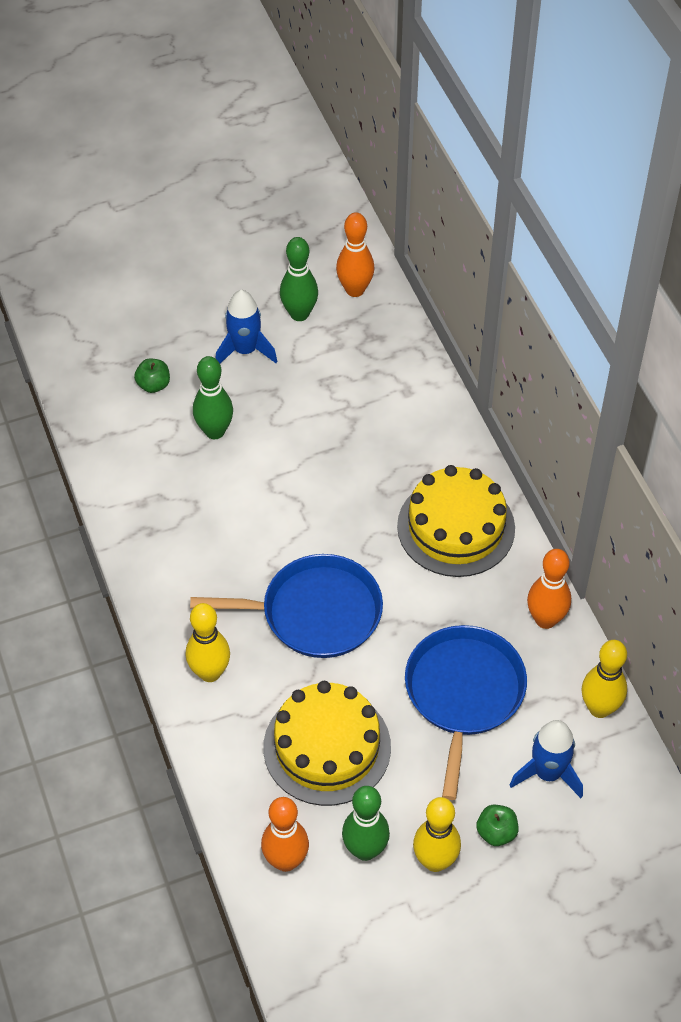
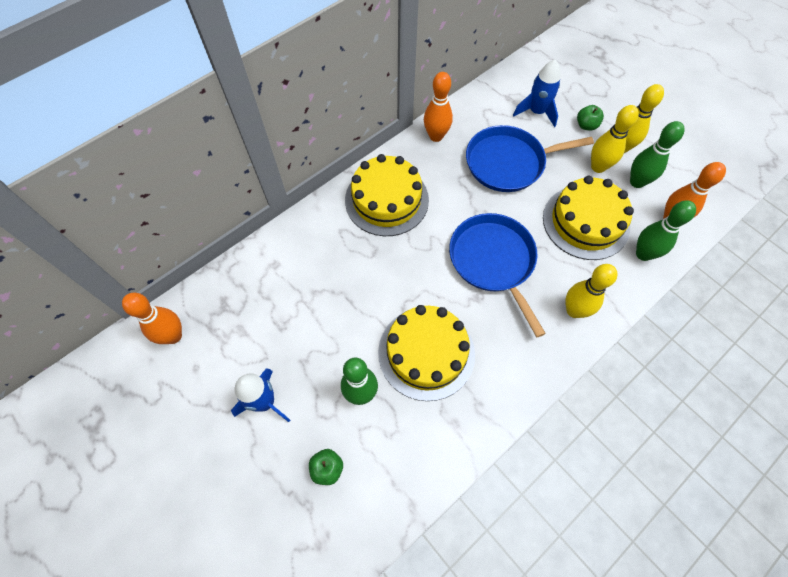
camera: 110 degrees left, 10 degrees up
(230, 503) = (426, 352): none -> yellow cake
(299, 314) = (211, 371): green bowling pin -> green bowling pin (643, 254)
(599, 708) = (482, 99): yellow bowling pin -> yellow bowling pin (598, 167)

